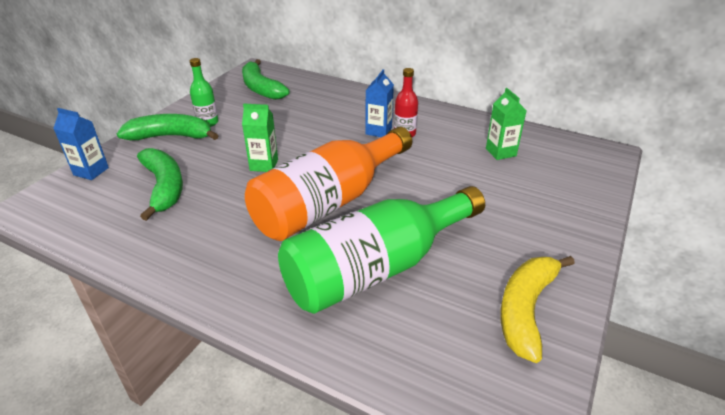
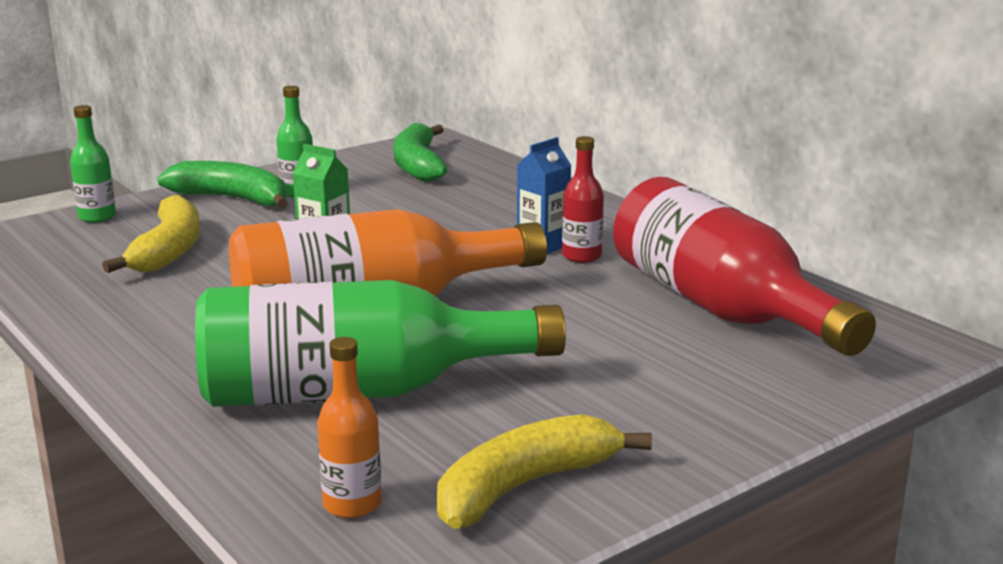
camera: 25 degrees right, 15 degrees down
(91, 171) = (97, 217): blue carton -> green bottle
(164, 188) = (168, 250): green banana -> yellow banana
(452, 359) = (352, 504): none -> orange bottle
(500, 152) = (720, 307): green carton -> red bottle

